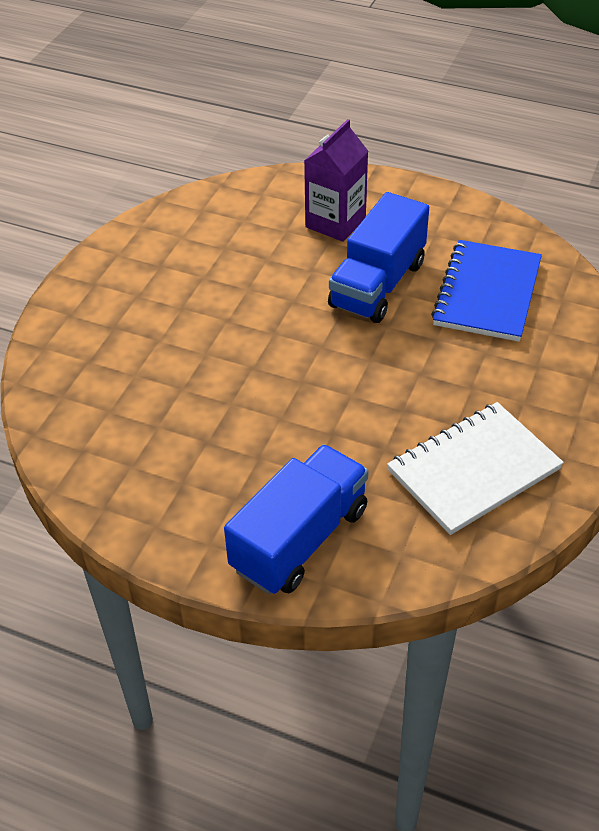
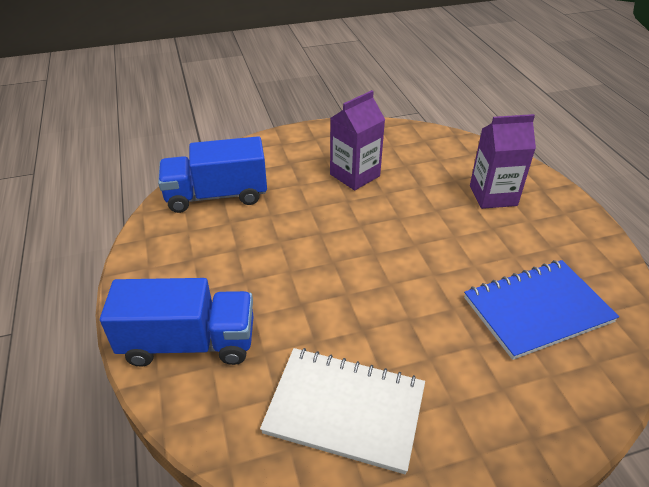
camera: 50 degrees right, 5 degrees down
(196, 292) = (355, 175): none -> purple carton
(377, 284) = (465, 247): blue truck -> blue truck (217, 195)

